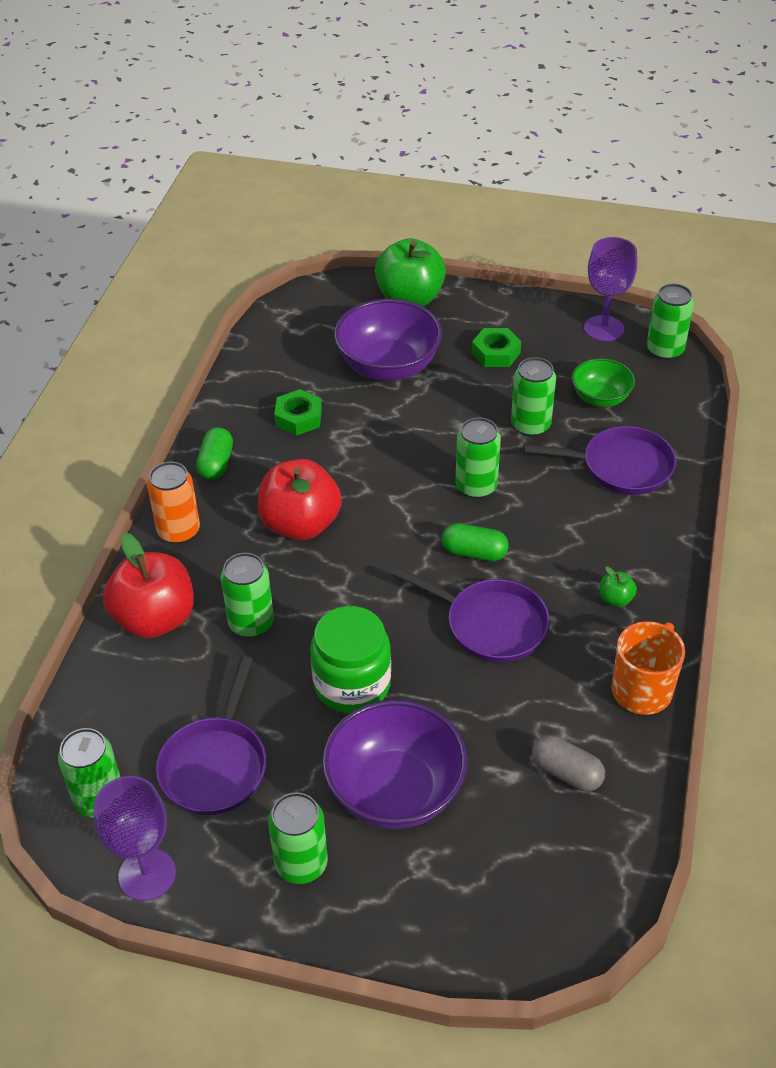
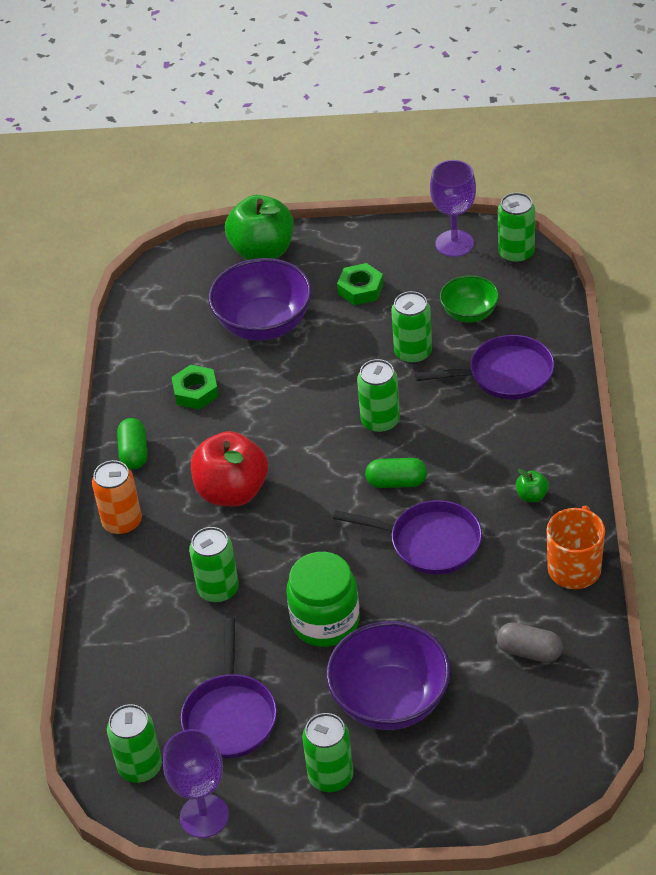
camera: 10 degrees left, 0 degrees up
(155, 619) = (130, 605): red apple -> none

